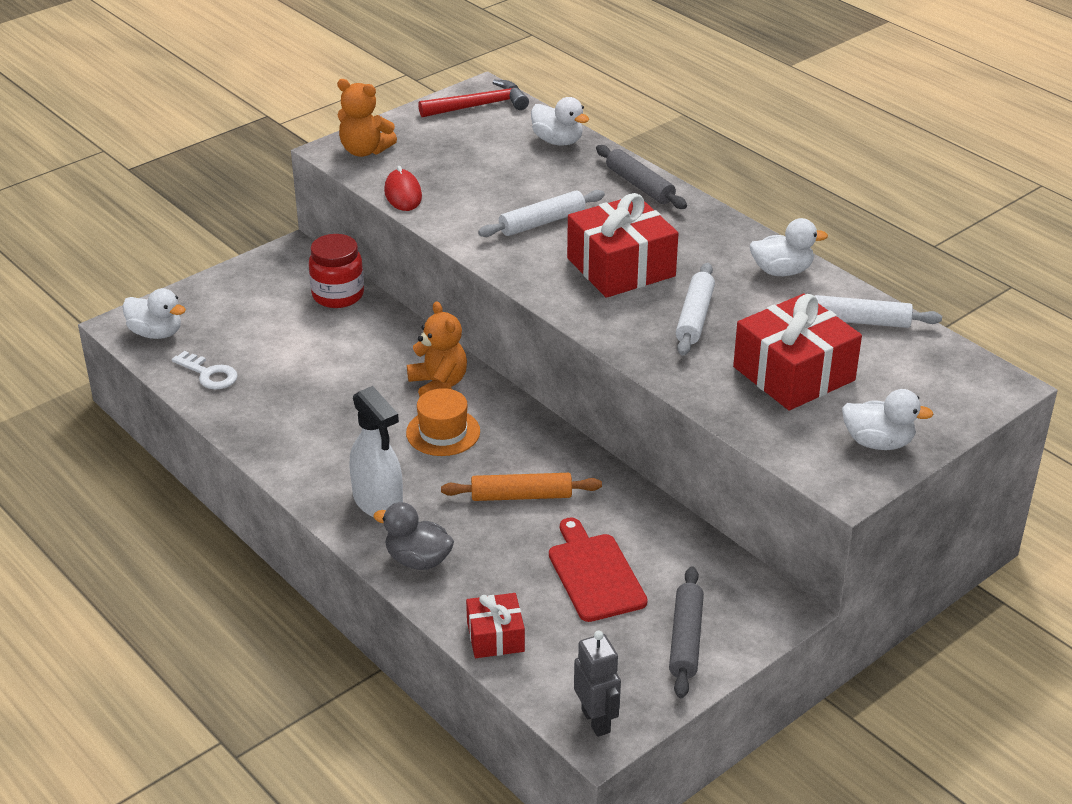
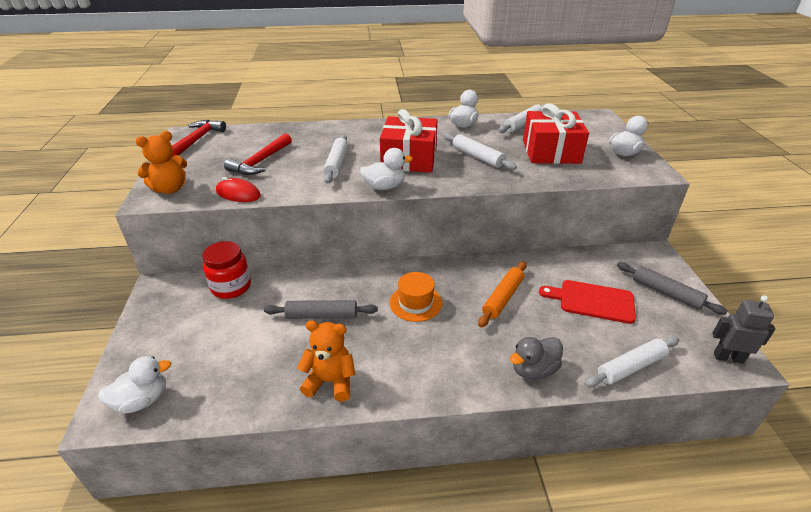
camera: 55 degrees left, 0 degrees up
(209, 374) = (230, 390): white key -> none
(378, 503) = (460, 363): white spray bottle -> none
(438, 385) = (369, 285): orange teddy bear -> orange teddy bear (330, 381)
(483, 171) = (260, 162): none -> red hammer
(495, 637) = (631, 367): red gift -> white rolling pin
(558, 141) = (270, 133): white duck -> white duck (384, 187)
(639, 185) = (344, 129): grey rolling pin -> grey rolling pin (321, 315)

